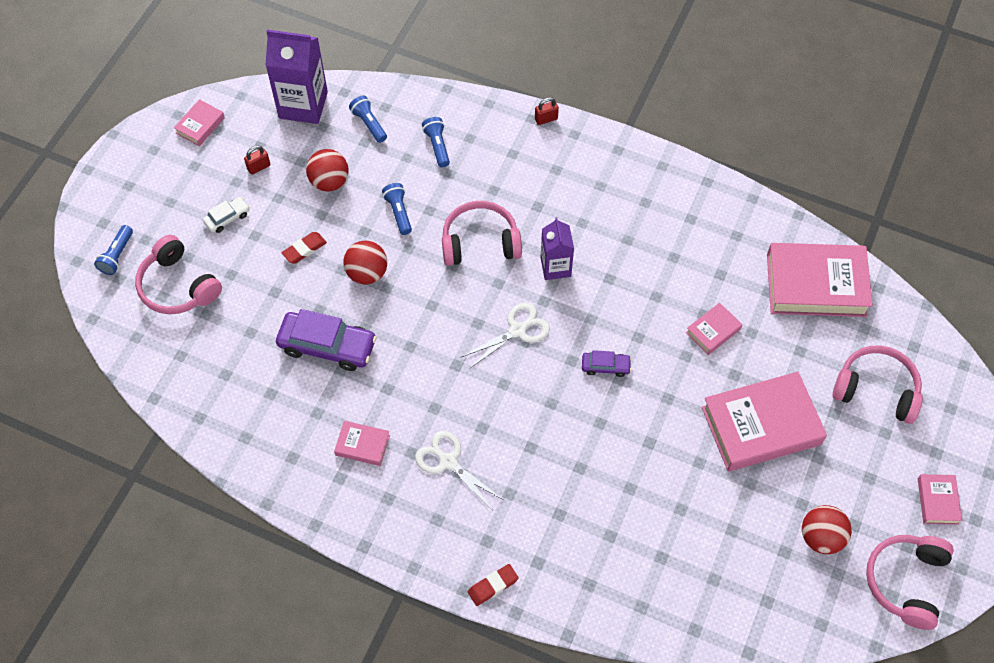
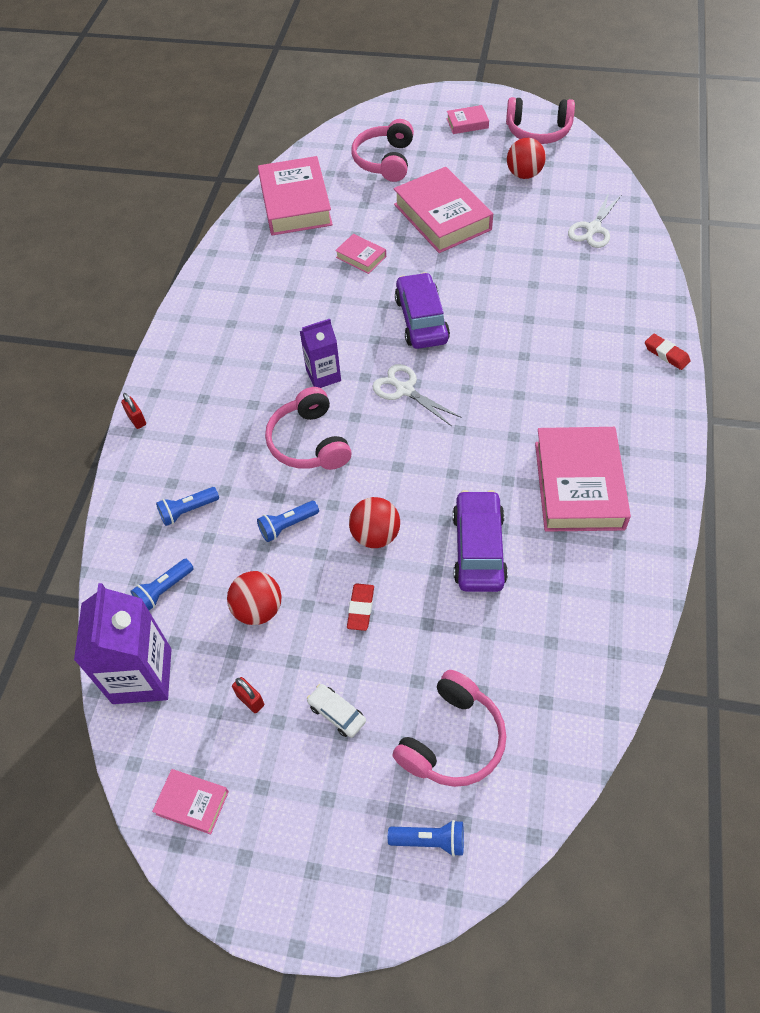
camera: 100 degrees left, 5 degrees down
(304, 249) = (361, 608): red eraser -> red eraser turned 60 degrees clockwise
(362, 445) = (579, 485): pink book -> pink book, size x2.14
(448, 462) = (565, 412): white scissors -> white scissors (593, 229)
(605, 366) = (421, 320): purple car -> purple car, size x1.98

